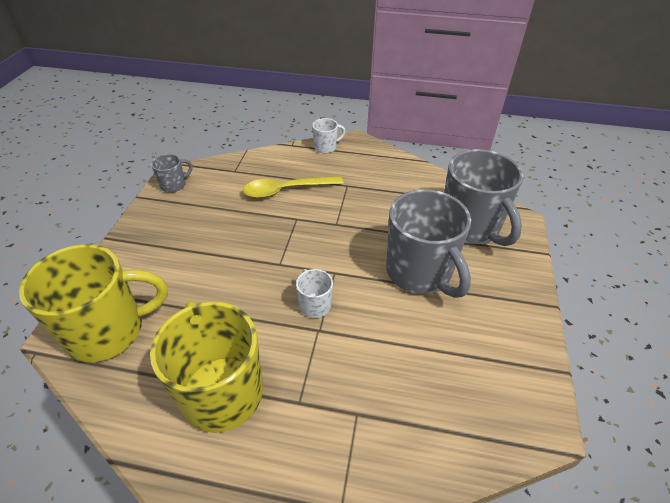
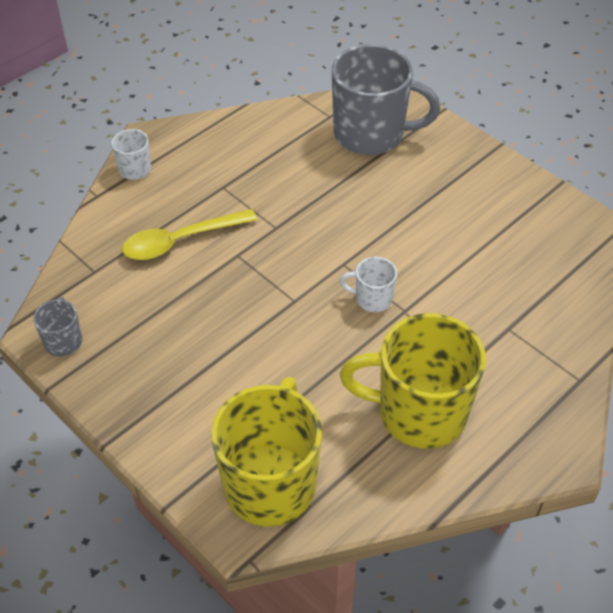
camera: 55 degrees left, 5 degrees up
(286, 190) = (180, 241): yellow spoon -> yellow spoon turned 45 degrees clockwise
(420, 273) = (396, 203): grey mug -> none

